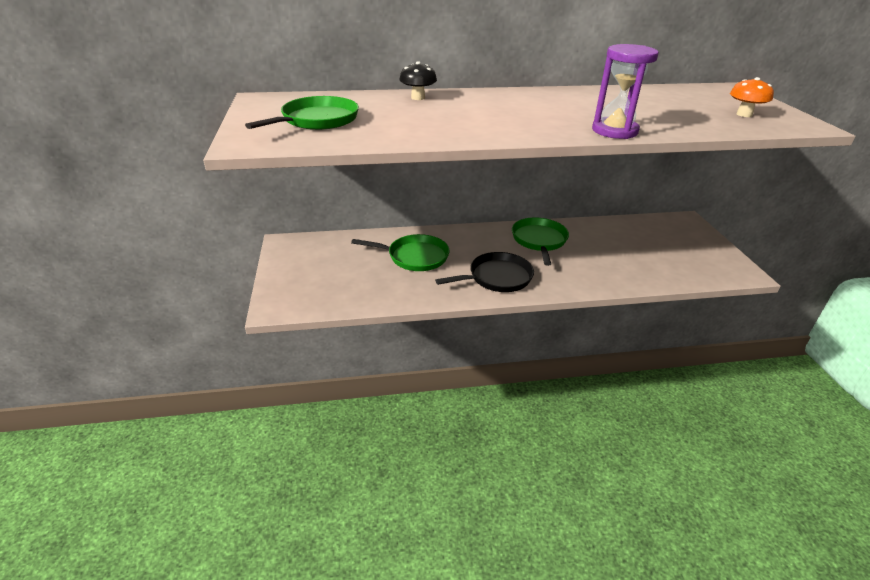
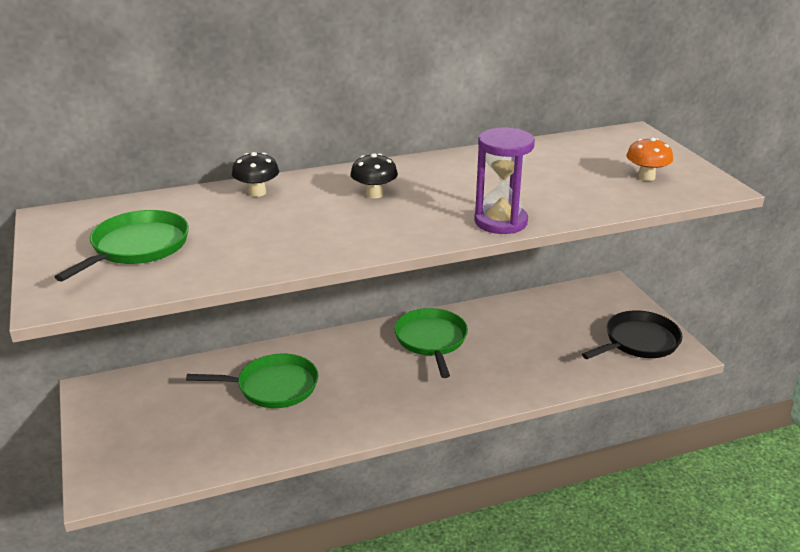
camera: 10 degrees left, 5 degrees down
(497, 277) = (384, 402): black pan -> black pan (639, 341)
(510, 106) = (374, 194): none -> black mushroom

